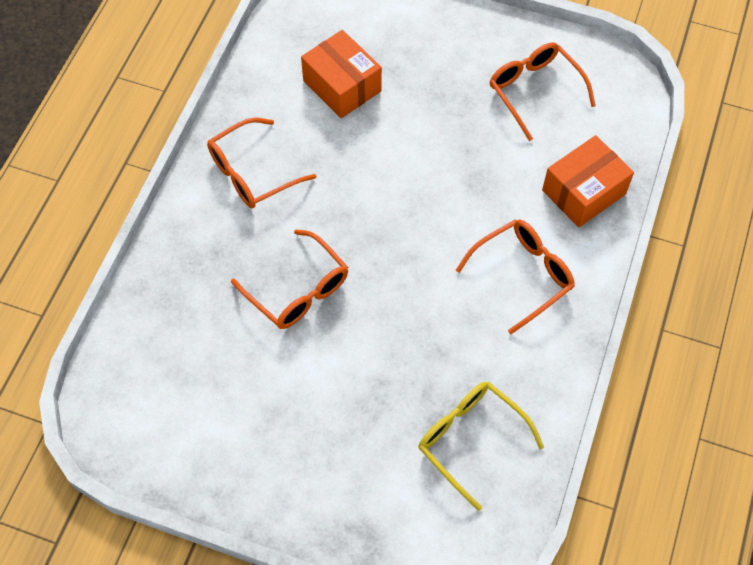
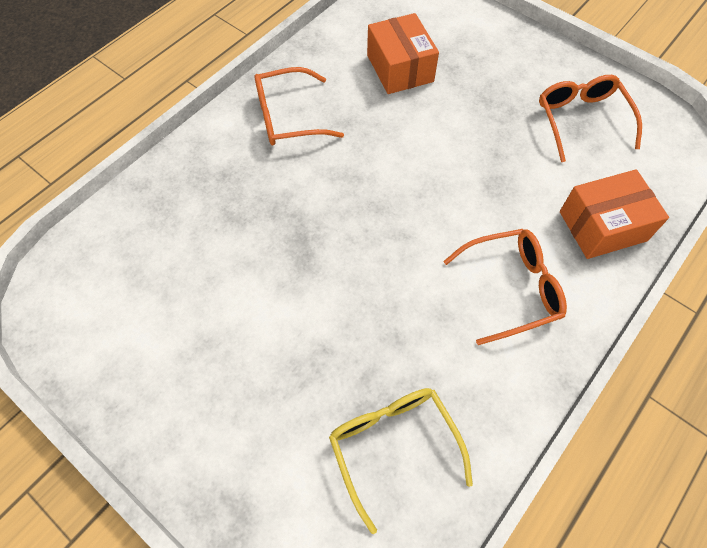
camera: 20 degrees right, 0 degrees up
(298, 290) = (282, 232): orange glasses -> none

